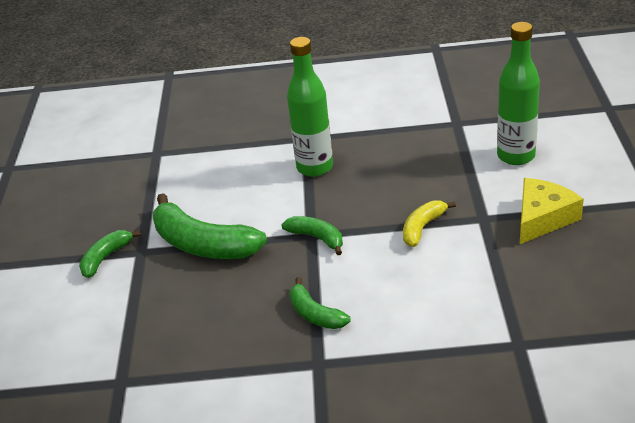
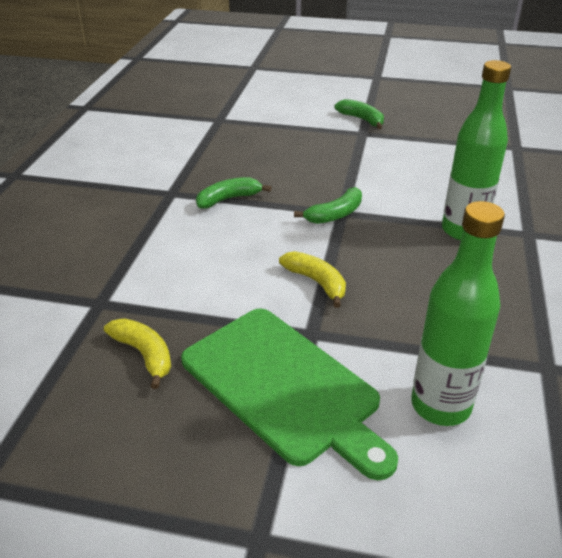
camera: 100 degrees right, 0 degrees up
(203, 244) = (357, 158): green banana -> none
(542, 218) = (284, 386): yellow cheese -> green cutting board
(559, 293) = (144, 354): none -> yellow banana

